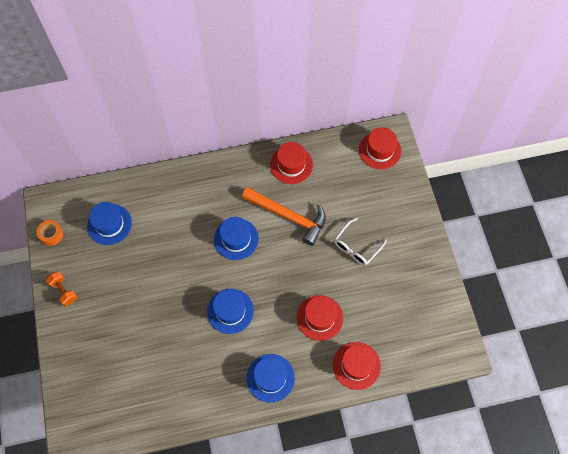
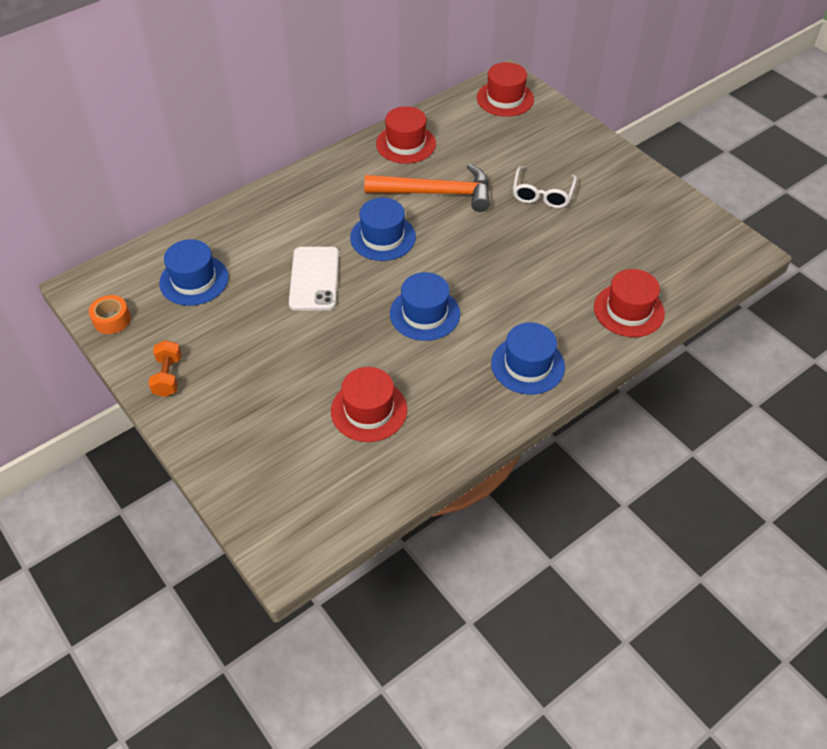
camera: 25 degrees left, 15 degrees down
(64, 291) = (168, 377): orange dumbbell -> orange dumbbell turned 60 degrees clockwise
(179, 254) = (314, 279): none -> white phone
(319, 317) = (547, 279): red hat -> red hat (369, 410)

